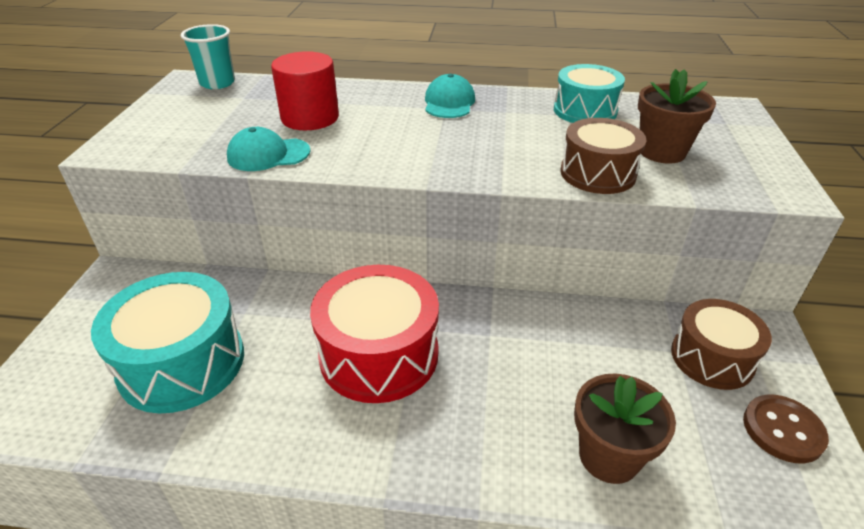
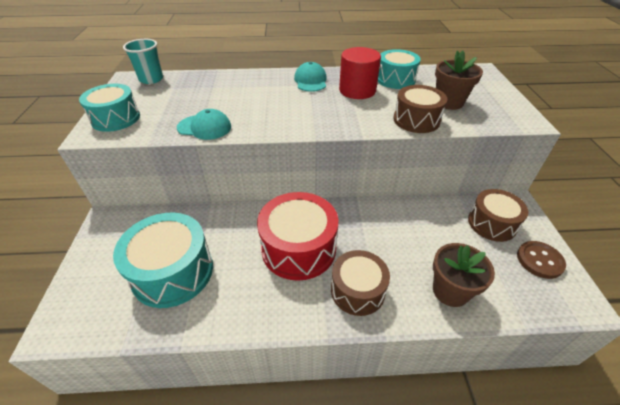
camera: 10 degrees left, 5 degrees up
(149, 132) = (116, 118): none -> turquoise drum
(268, 155) = (204, 127): turquoise cap -> turquoise cap turned 150 degrees counterclockwise
(310, 118) = (223, 99): red cylinder -> red cylinder (357, 90)
(453, 432) = (357, 290): none -> brown drum

